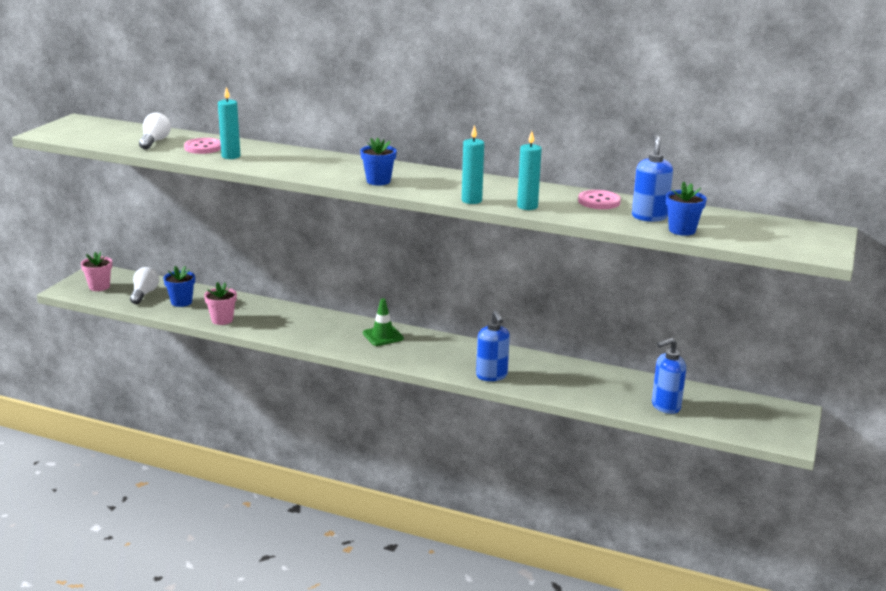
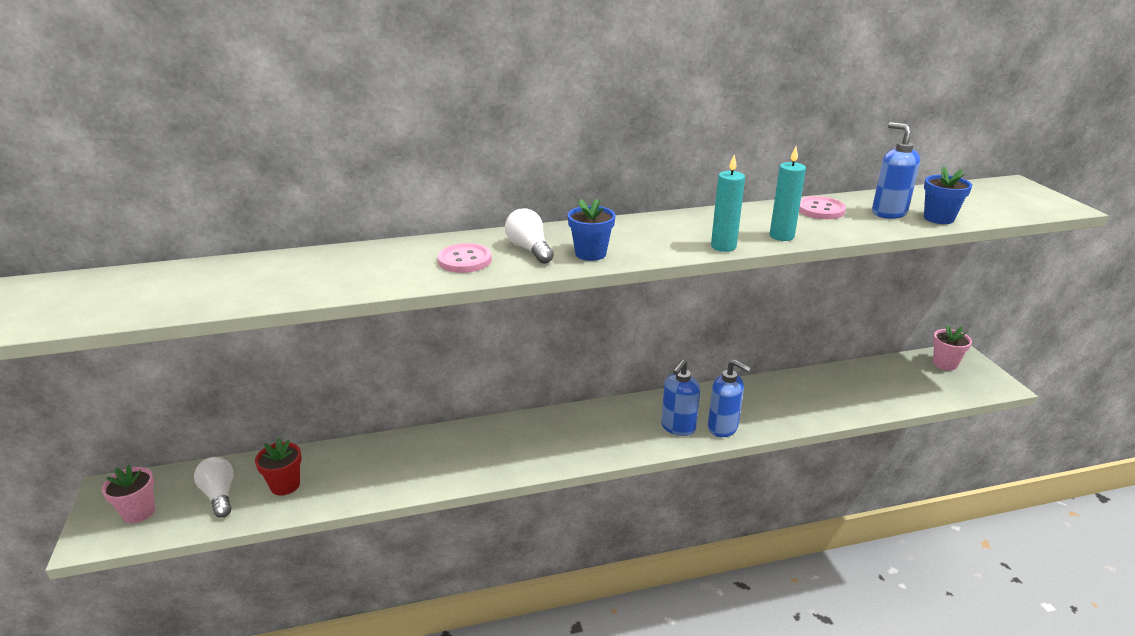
camera: 35 degrees left, 5 degrees up
(155, 141) = (212, 286): white light bulb -> white light bulb (529, 249)
(181, 302) = (285, 485): blue flower pot -> red flower pot
(203, 147) = (299, 274): pink button -> pink button (465, 260)
(222, 320) = (368, 488): pink flower pot -> pink flower pot (945, 364)
(231, 156) = (358, 276): turquoise candle -> none
(383, 336) = (567, 427): green traffic cone -> none
(665, 406) = (885, 393): blue soap dispenser -> blue soap dispenser (678, 427)

